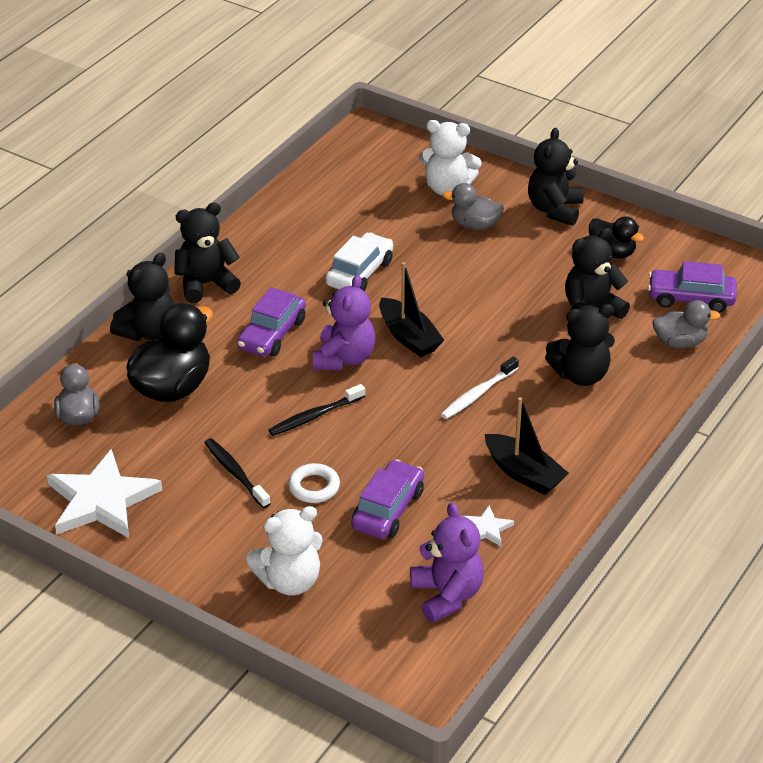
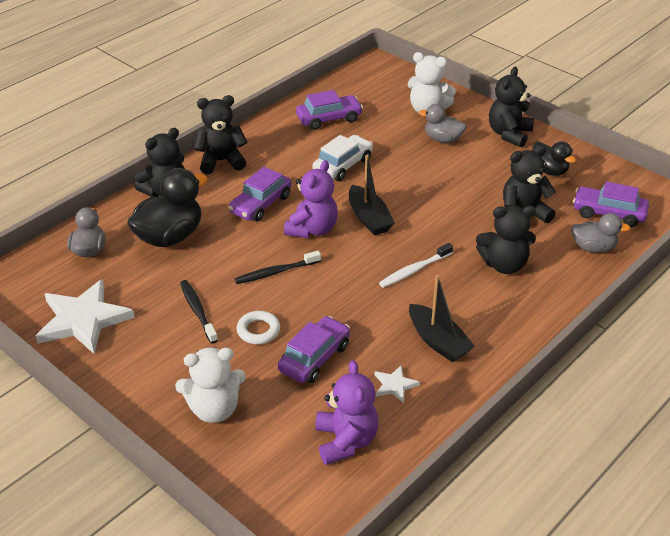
camera: 10 degrees right, 0 degrees up
(326, 213) = (329, 119): none -> purple car

